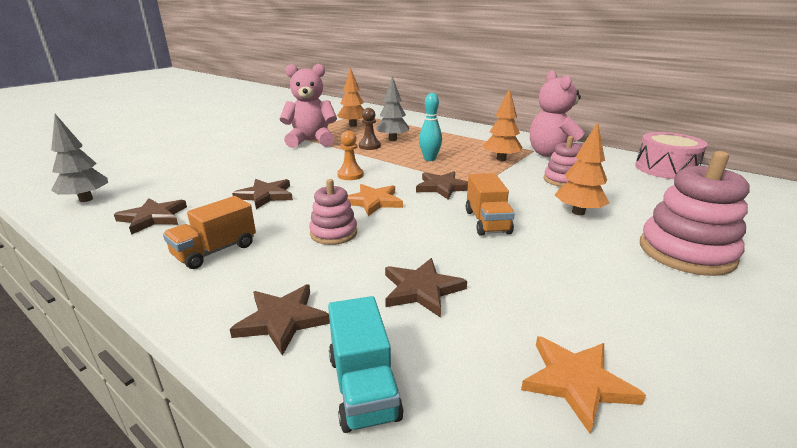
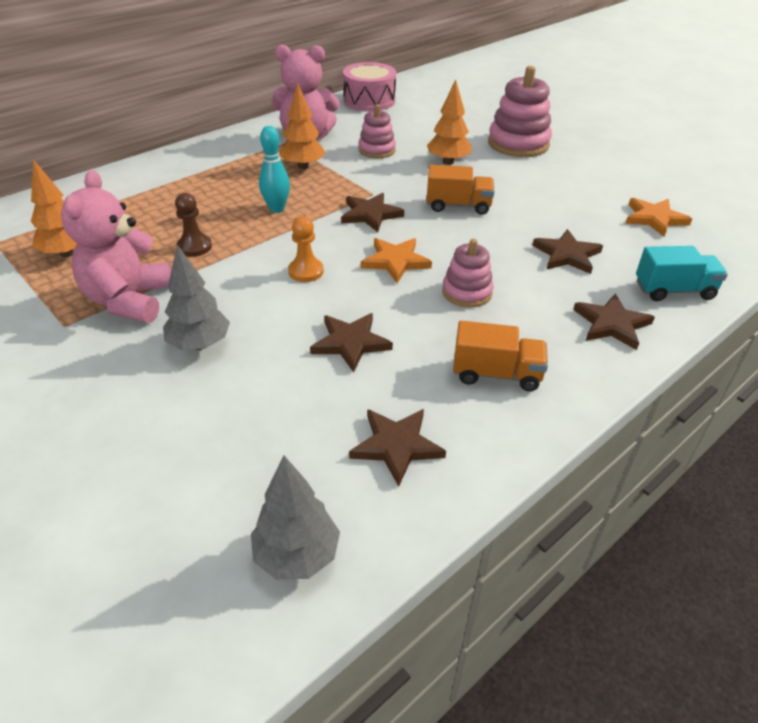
camera: 80 degrees left, 15 degrees up
(215, 251) = (496, 374): orange truck -> orange truck turned 45 degrees counterclockwise
(392, 139) = (176, 225): grey tree -> grey tree (199, 344)

